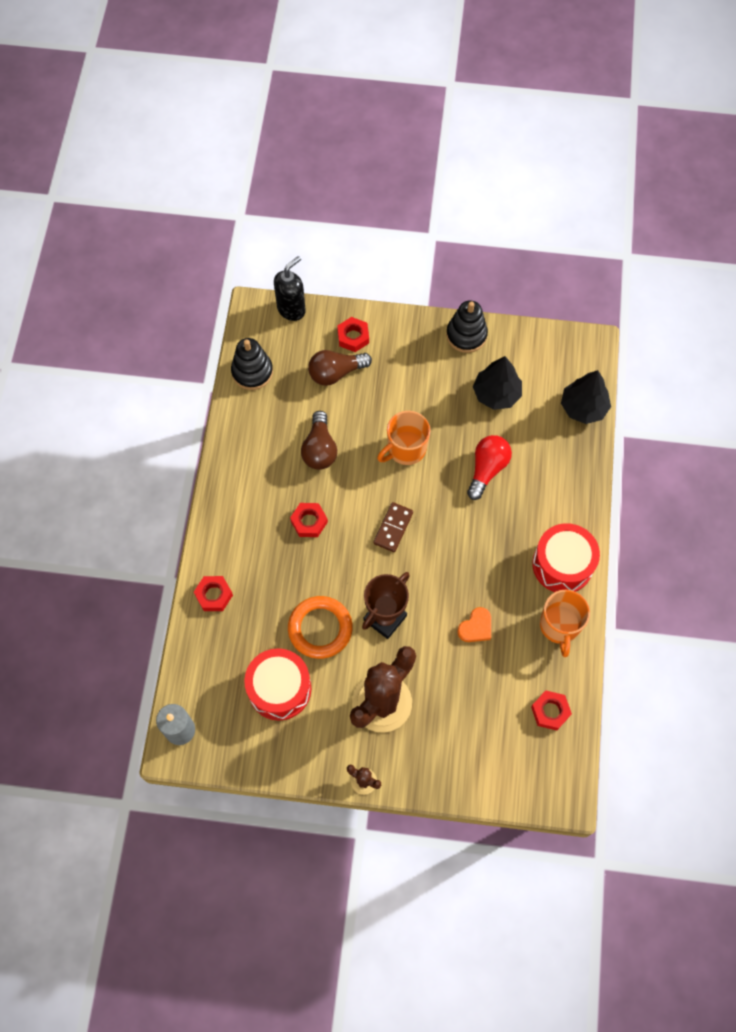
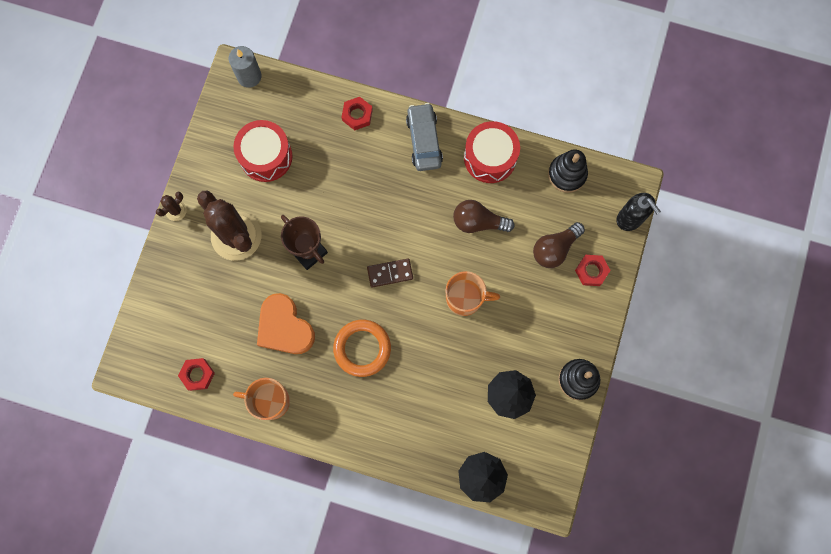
camera: 100 degrees right, 10 degrees up
(235, 518) = (424, 141): none -> grey car
(309, 522) = (409, 202): red nut -> none
(320, 628) = (310, 196): orange ring -> orange ring (362, 348)
(336, 373) = (554, 249): brown light bulb -> brown light bulb turned 120 degrees counterclockwise
(393, 528) = (390, 273): brown domino -> brown domino turned 45 degrees counterclockwise
(405, 449) = (465, 298): orange mug -> orange mug turned 120 degrees clockwise
(476, 627) = (284, 327): orange heart -> orange heart, size x1.89
(487, 469) = (432, 369): red light bulb -> none
(562, 564) = (326, 417): red drum -> red drum (490, 157)

